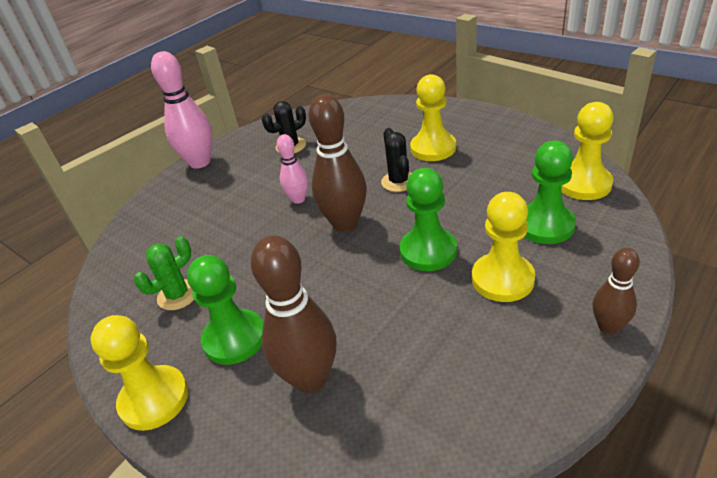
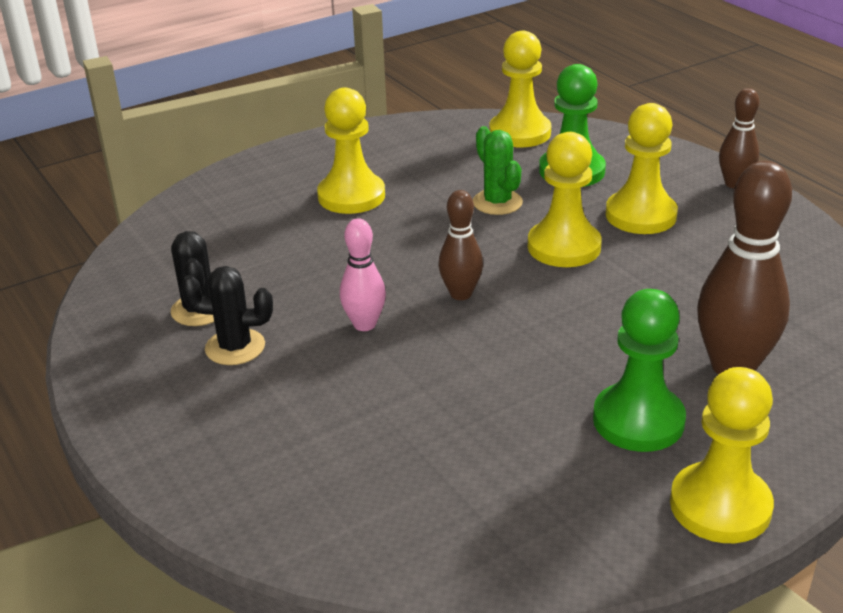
camera: 75 degrees left, 5 degrees down
(178, 295) = (513, 471): green cactus -> green cactus (497, 202)
(200, 162) = (129, 420): pink bowling pin -> none
(345, 223) = (461, 294): brown bowling pin -> brown bowling pin, size x0.57
(398, 181) = (403, 236): black cactus -> black cactus (235, 347)
(428, 251) = (564, 247): green pawn -> yellow pawn

